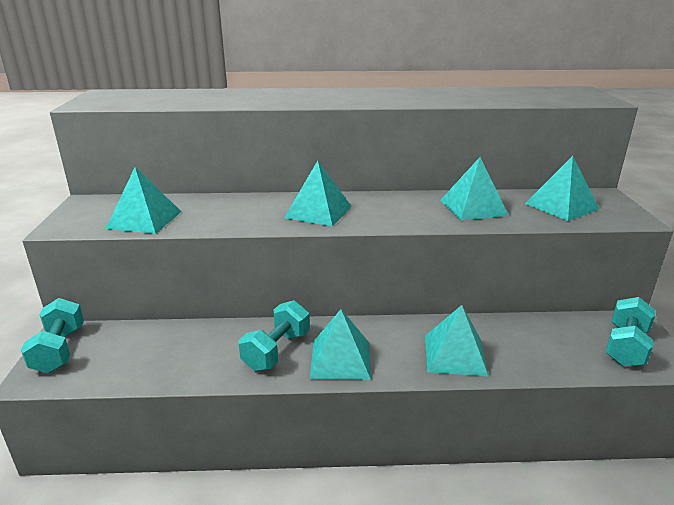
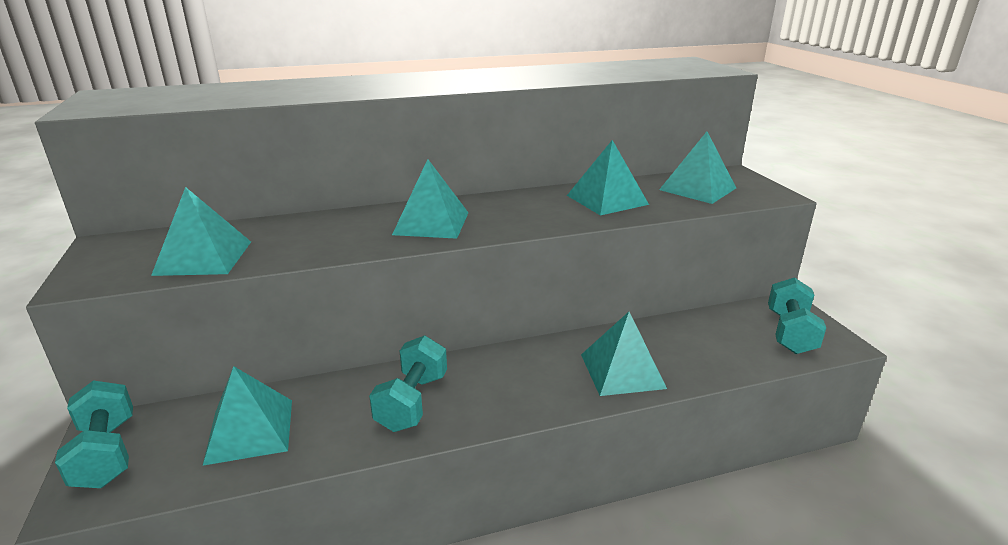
camera: 15 degrees left, 0 degrees up
(340, 359) = (494, 398): turquoise pyramid -> turquoise pyramid (250, 430)

